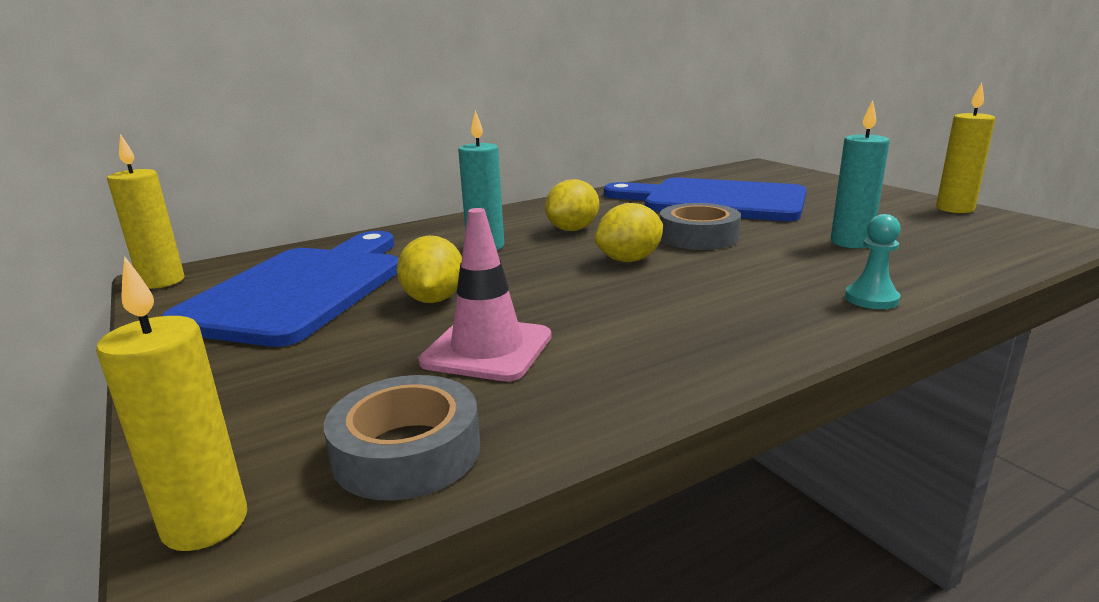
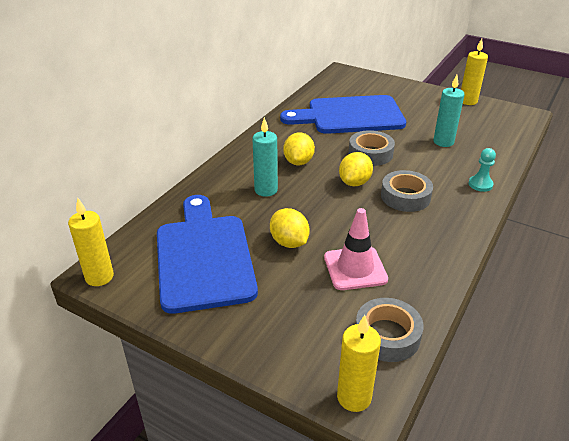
camera: 30 degrees left, 15 degrees up
(697, 288) = (405, 196): none -> grey tape

